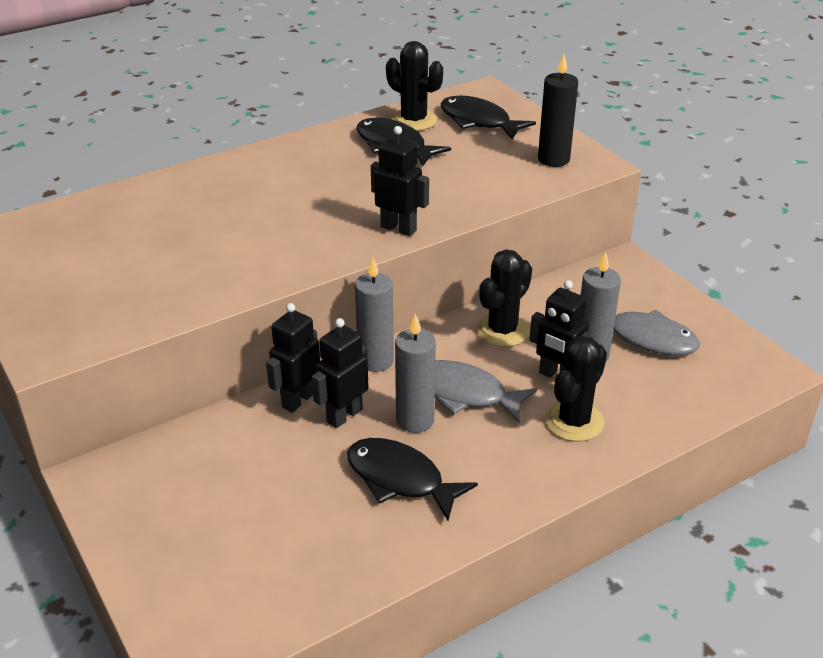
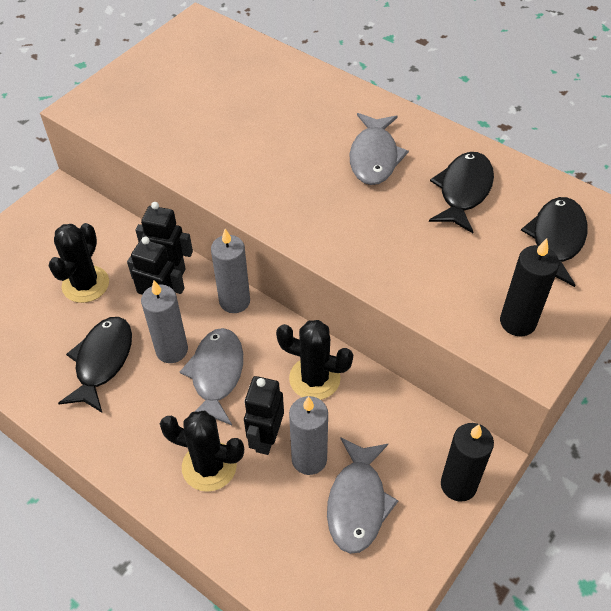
camera: 70 degrees right, 15 degrees up
(314, 176) = (374, 157): none -> grey fish
(399, 228) = (320, 238): black robot -> none
(414, 120) = (521, 190): black cactus -> black cactus (85, 284)
(647, 280) = (458, 485): none -> black candle

